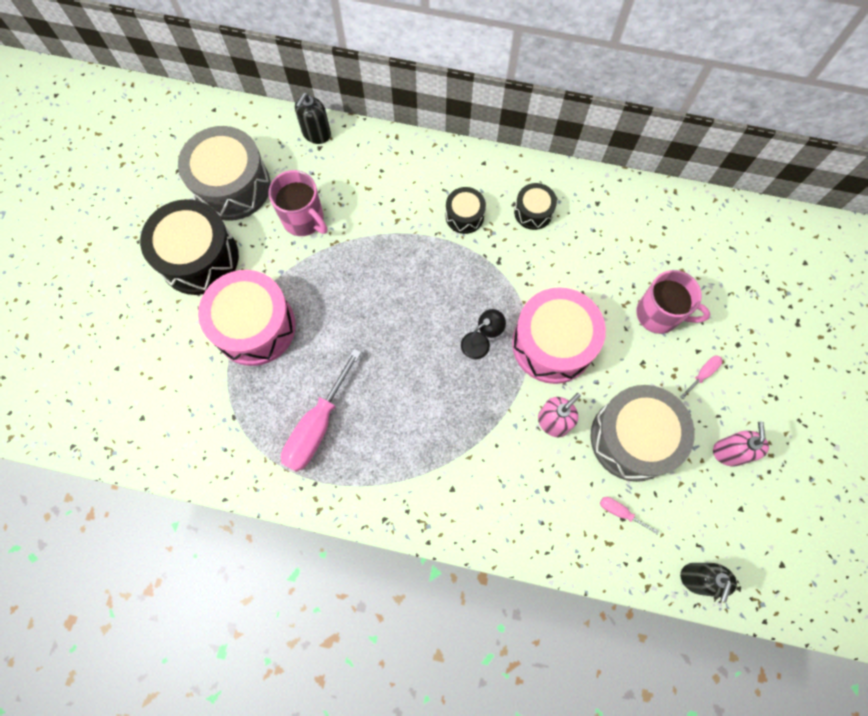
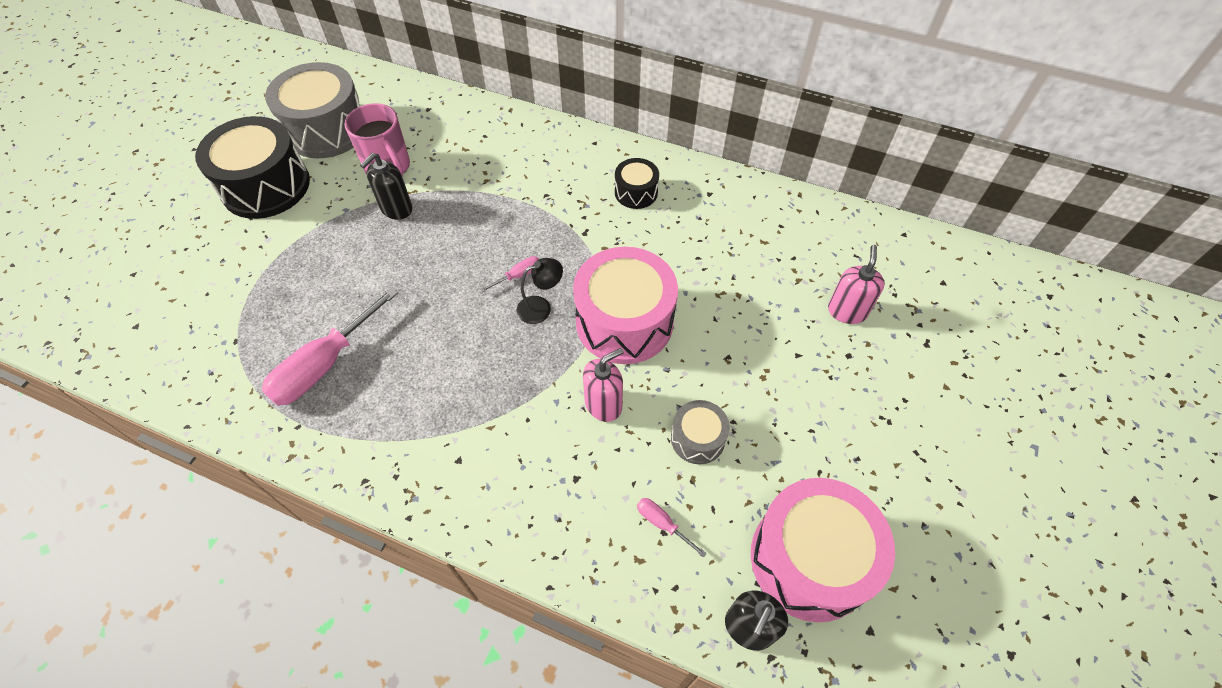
camera: 10 degrees right, 15 degrees down
(255, 327) = (296, 256): pink drum -> pink drum (810, 559)
(316, 134) = (429, 97): black soap dispenser -> black soap dispenser (396, 209)
(464, 216) = (559, 186): black drum -> none
(633, 438) = (697, 438): grey drum -> grey drum, size x0.50
(659, 314) = (758, 310): pink mug -> none
(702, 374) = (799, 380): pink screwdriver -> pink screwdriver (518, 275)
(729, 452) = (818, 475): pink soap dispenser -> pink soap dispenser (847, 311)

